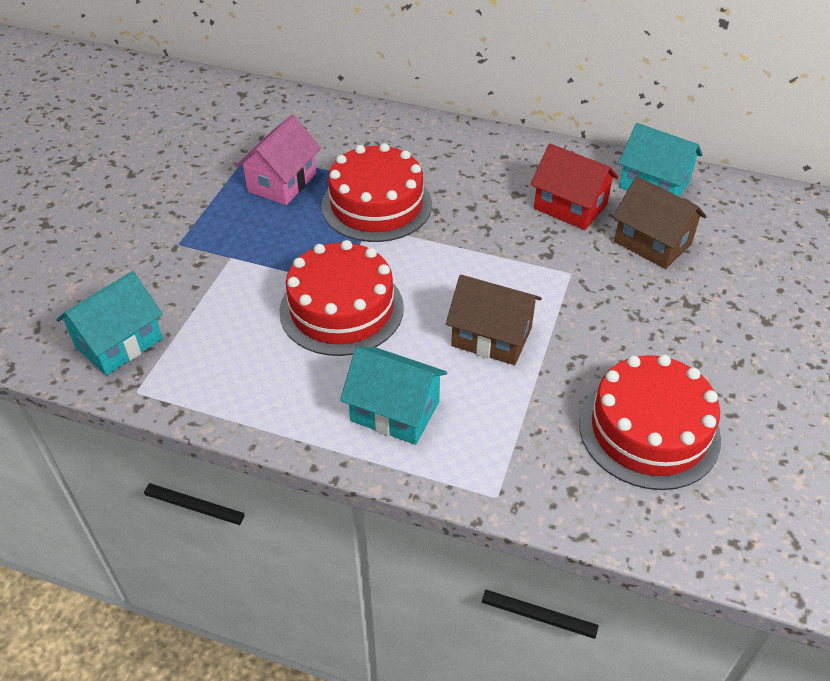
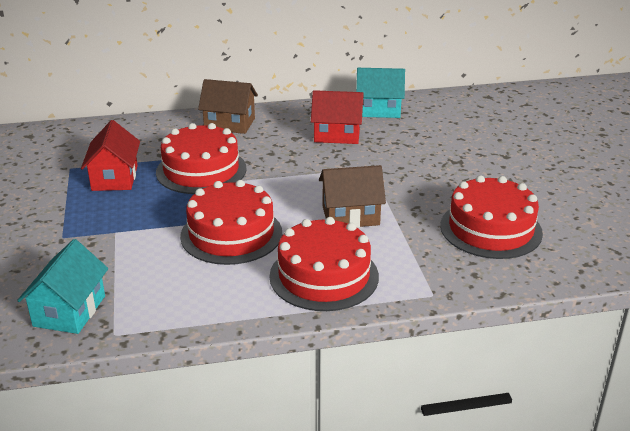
camera: 30 degrees left, 15 degrees down
(282, 183) = (115, 178): pink house -> red house
(395, 411) = (324, 276): turquoise house -> red cake
(652, 243) = (405, 138): brown house -> brown house (229, 124)

